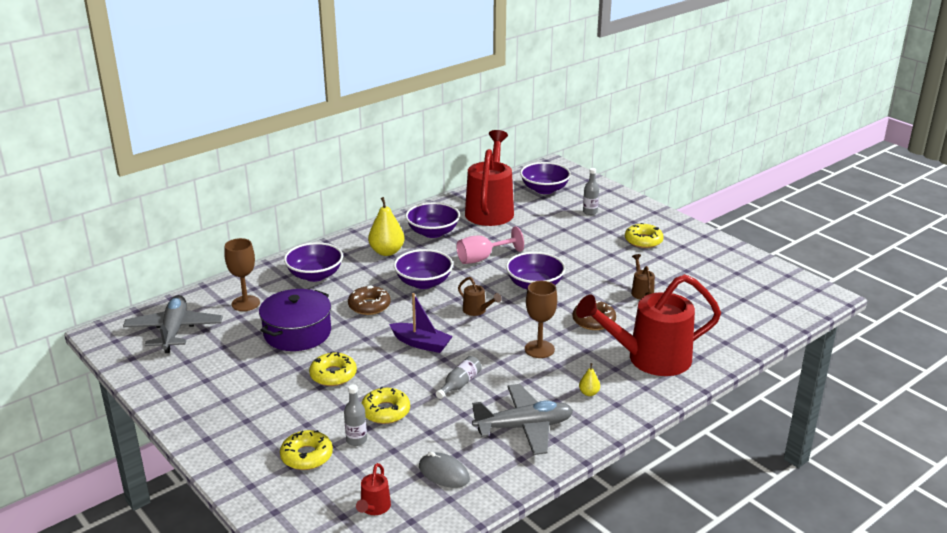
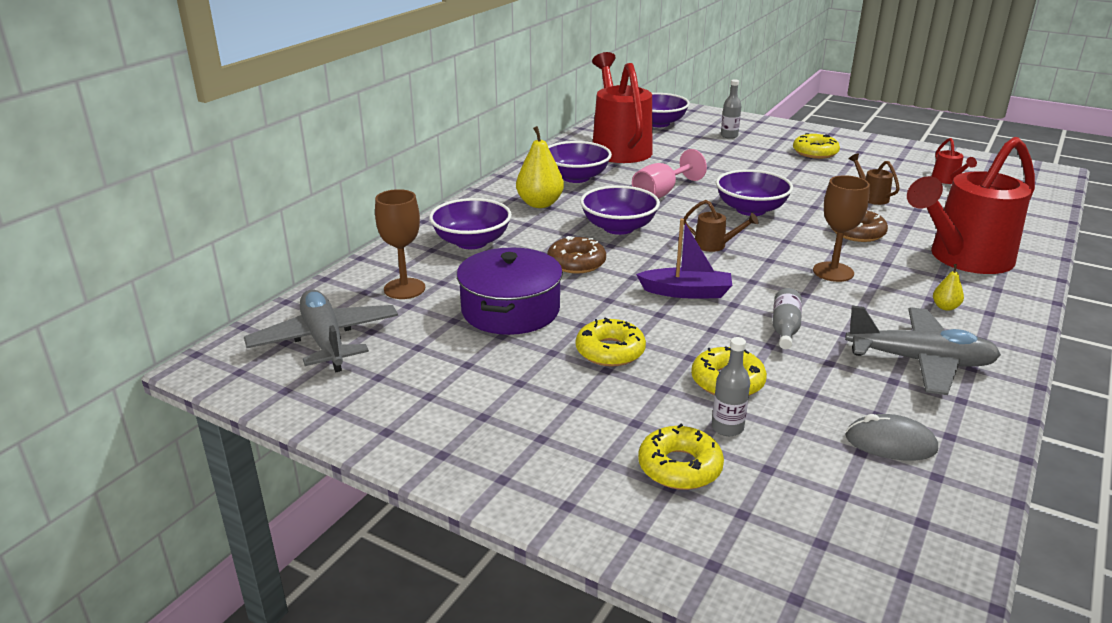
camera: 20 degrees left, 0 degrees up
(374, 508) = (852, 518): red watering can -> red watering can (947, 180)
(524, 427) = (920, 361): grey plane -> grey plane turned 45 degrees clockwise

